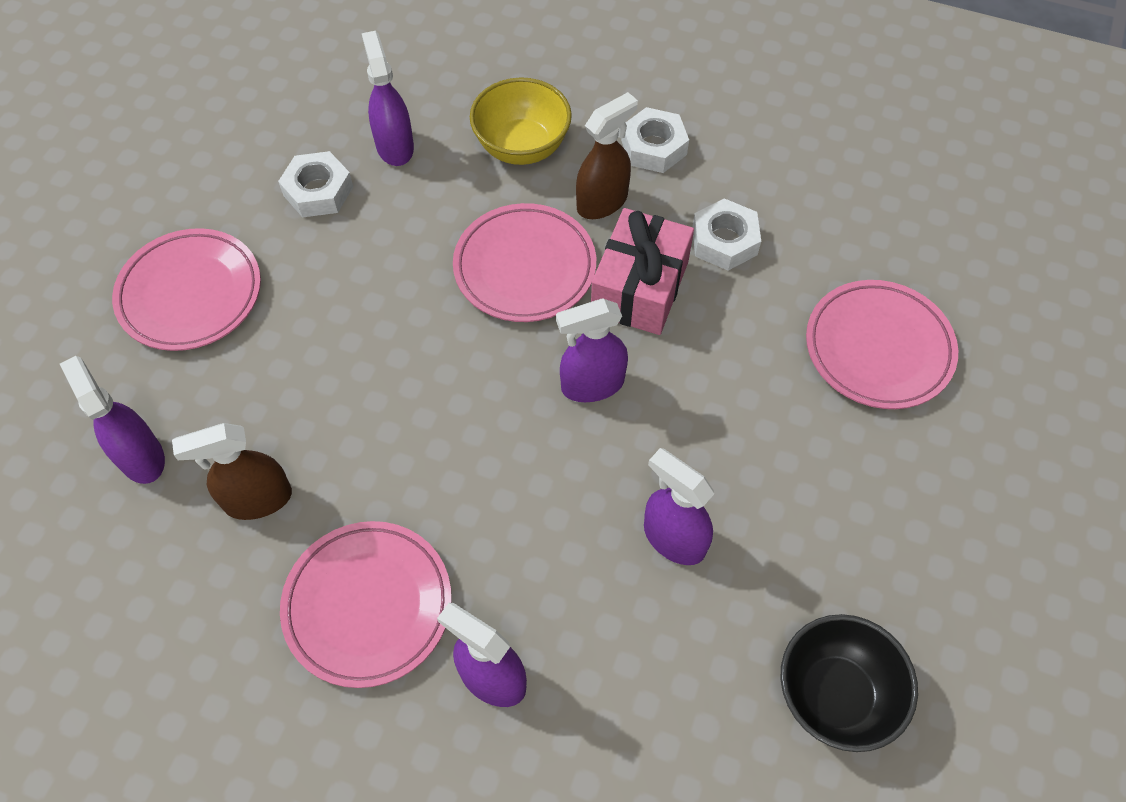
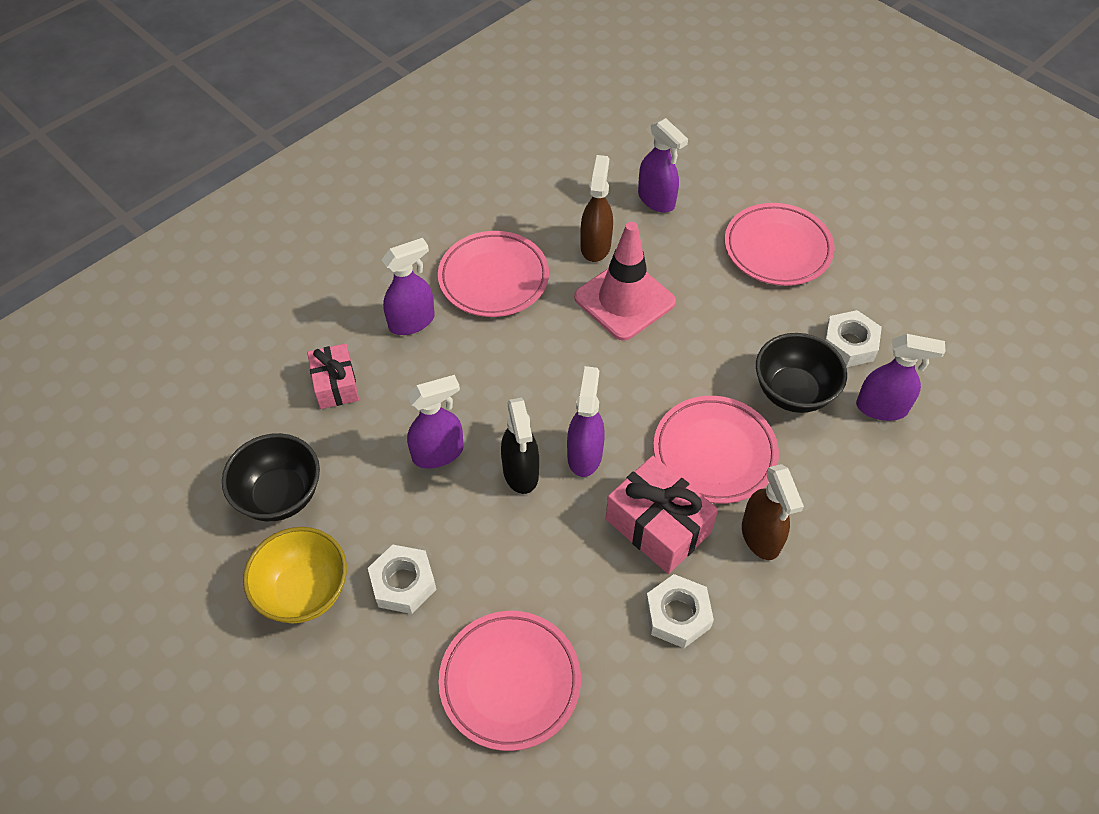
camera: 115 degrees right, 5 degrees down
(141, 456) = (656, 200): purple spray bottle -> purple spray bottle turned 60 degrees clockwise
(342, 429) = (624, 300): none -> pink traffic cone
(409, 222) = (793, 392): none -> black bowl
(522, 147) = (849, 500): yellow bowl -> yellow bowl (304, 591)
(643, 724) = (336, 384): none -> pink gift
(649, 438) = (521, 472): none -> black spray bottle
(653, 147) = (811, 607): white nut -> white nut (403, 583)

